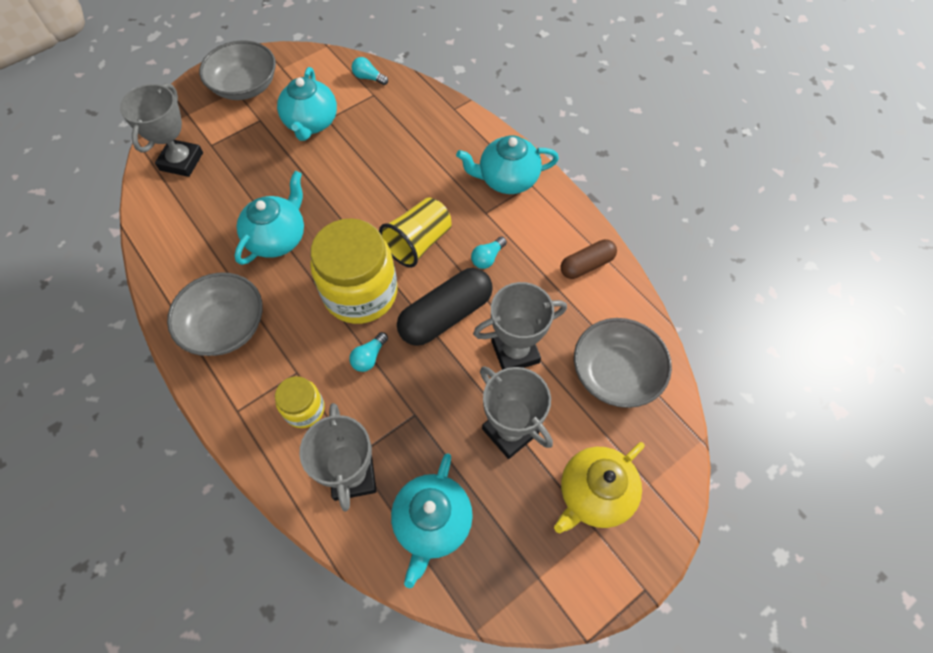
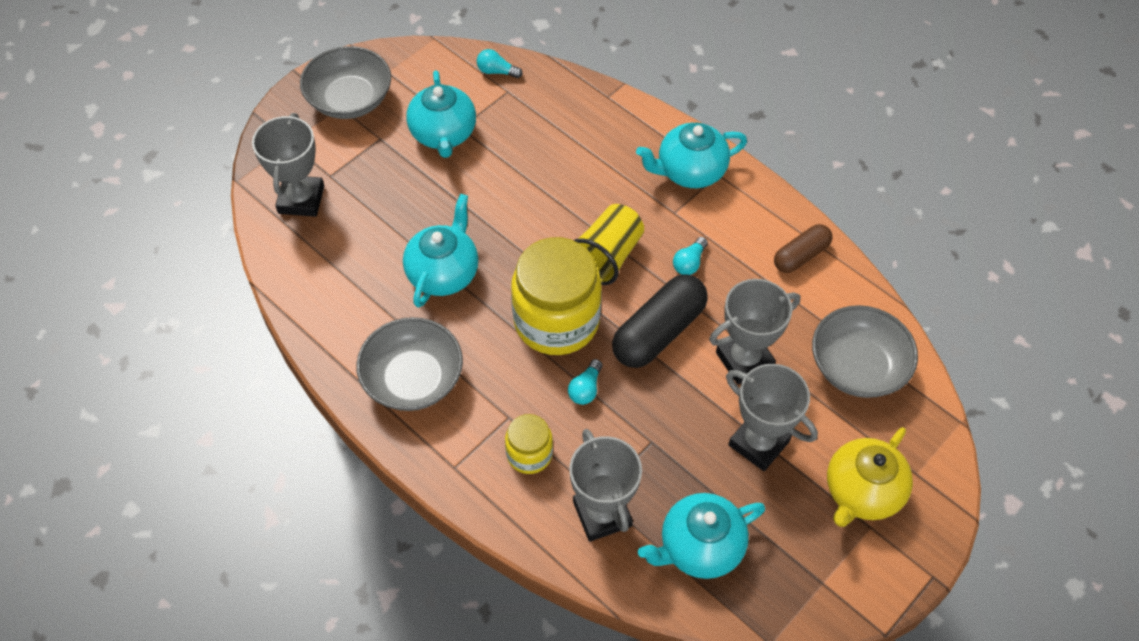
camera: 10 degrees left, 5 degrees down
(432, 523) = (699, 547): turquoise teapot -> turquoise teapot turned 60 degrees clockwise

